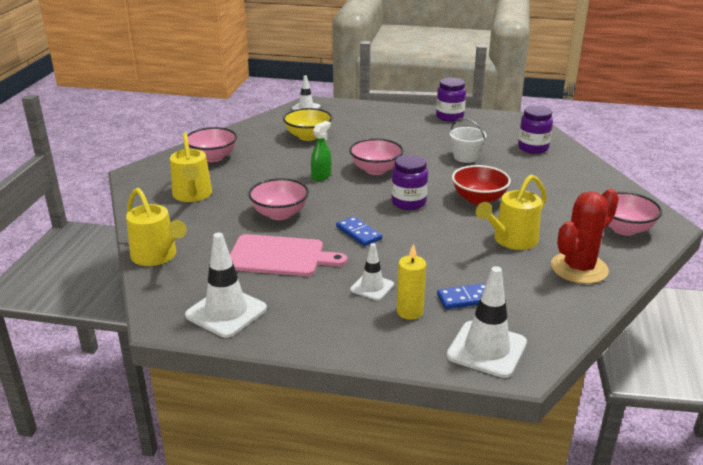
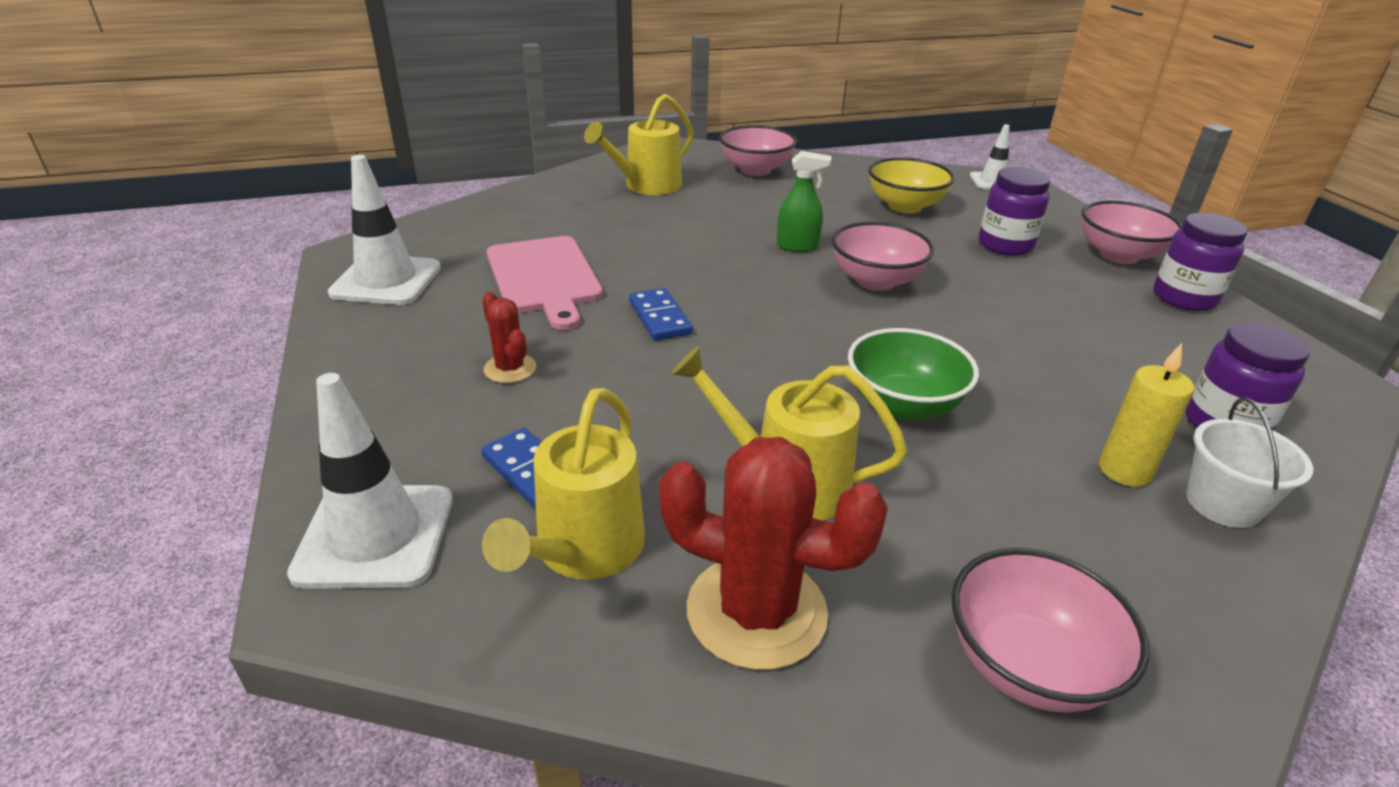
camera: 60 degrees right, 5 degrees up
(157, 256) = (487, 209): yellow watering can -> yellow watering can (583, 551)
(279, 214) = (656, 247): pink bowl -> pink bowl (1118, 255)
(359, 233) = (660, 318): blue domino -> blue domino turned 45 degrees counterclockwise
(372, 287) = (510, 369): white traffic cone -> red cactus
(408, 203) = (803, 336): purple jar -> purple jar (1005, 245)
(409, 312) = (457, 421): yellow candle -> yellow candle (1124, 470)
(466, 157) = (1050, 352): white bucket -> white bucket (1222, 504)
(479, 199) = (903, 405): red bowl -> green bowl

